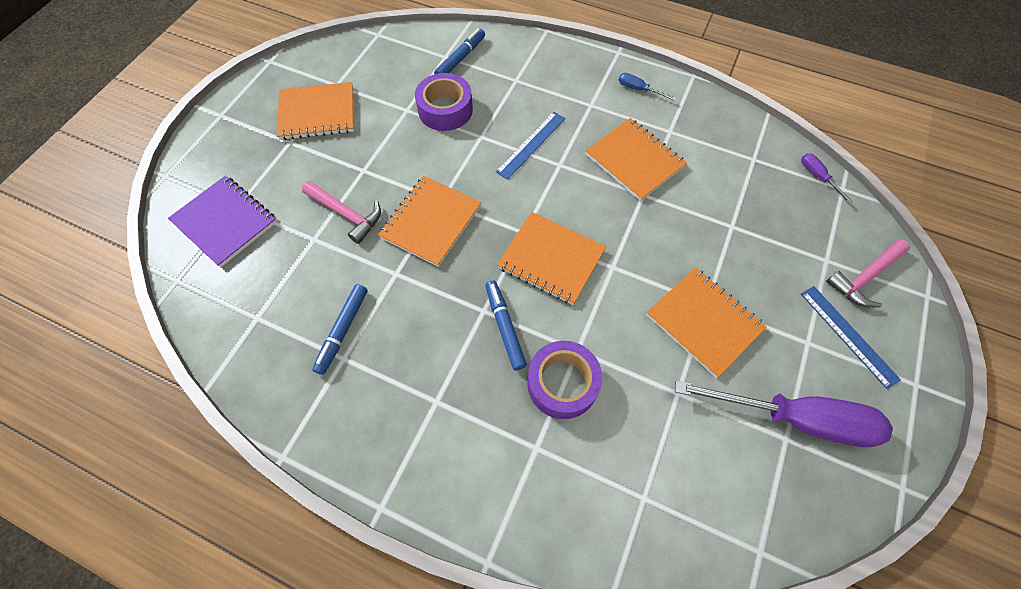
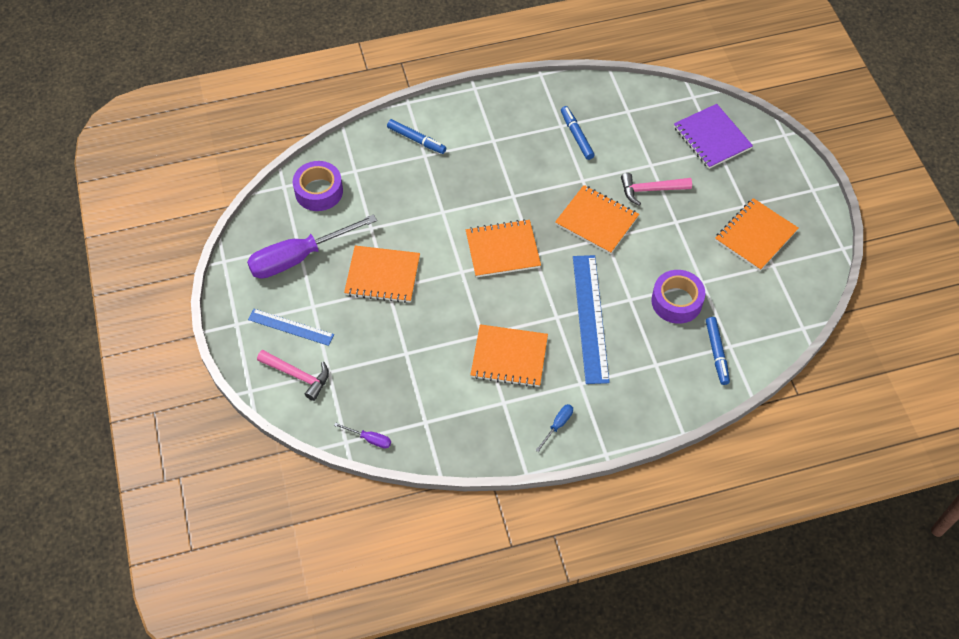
camera: 140 degrees right, 5 degrees down
(225, 222) = (712, 138): purple notebook -> purple notebook turned 60 degrees clockwise
(431, 222) = (596, 221): orange notebook -> orange notebook turned 45 degrees counterclockwise
(505, 327) = (493, 196): blue marker -> blue marker (416, 140)
(531, 144) = (590, 318): blue ruler -> blue ruler, size x1.68
(562, 383) = (436, 191): purple tape -> purple tape (319, 191)
(638, 90) = (557, 425): blue screwdriver -> blue screwdriver turned 45 degrees counterclockwise
(864, 277) = (298, 375): pink hammer -> pink hammer turned 105 degrees clockwise

